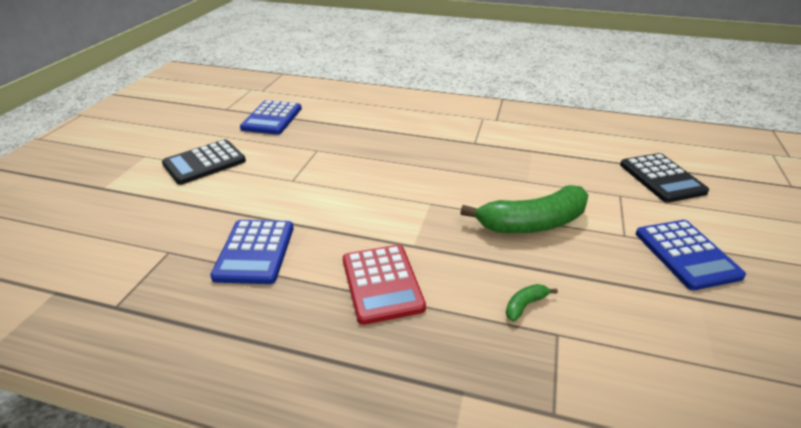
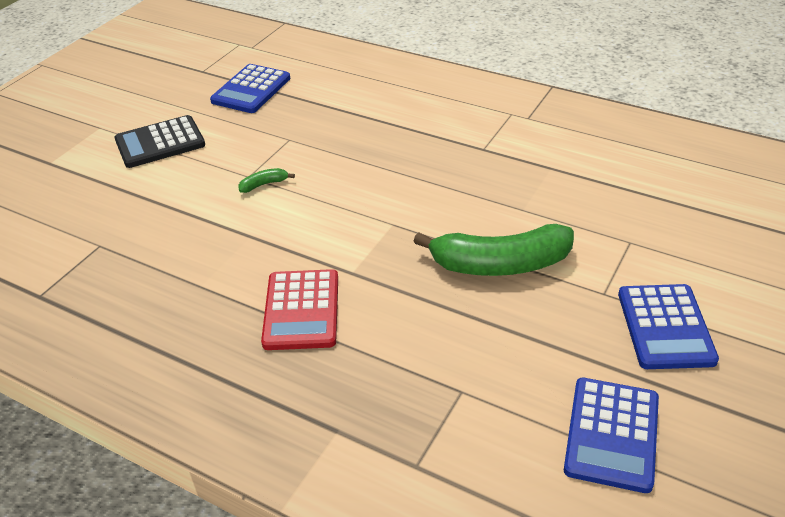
camera: 15 degrees right, 5 degrees up
(254, 252) = (184, 257): blue calculator -> blue calculator (611, 434)
(525, 305) = (443, 356): green banana -> green banana (264, 184)
(661, 178) = (699, 226): black calculator -> none

